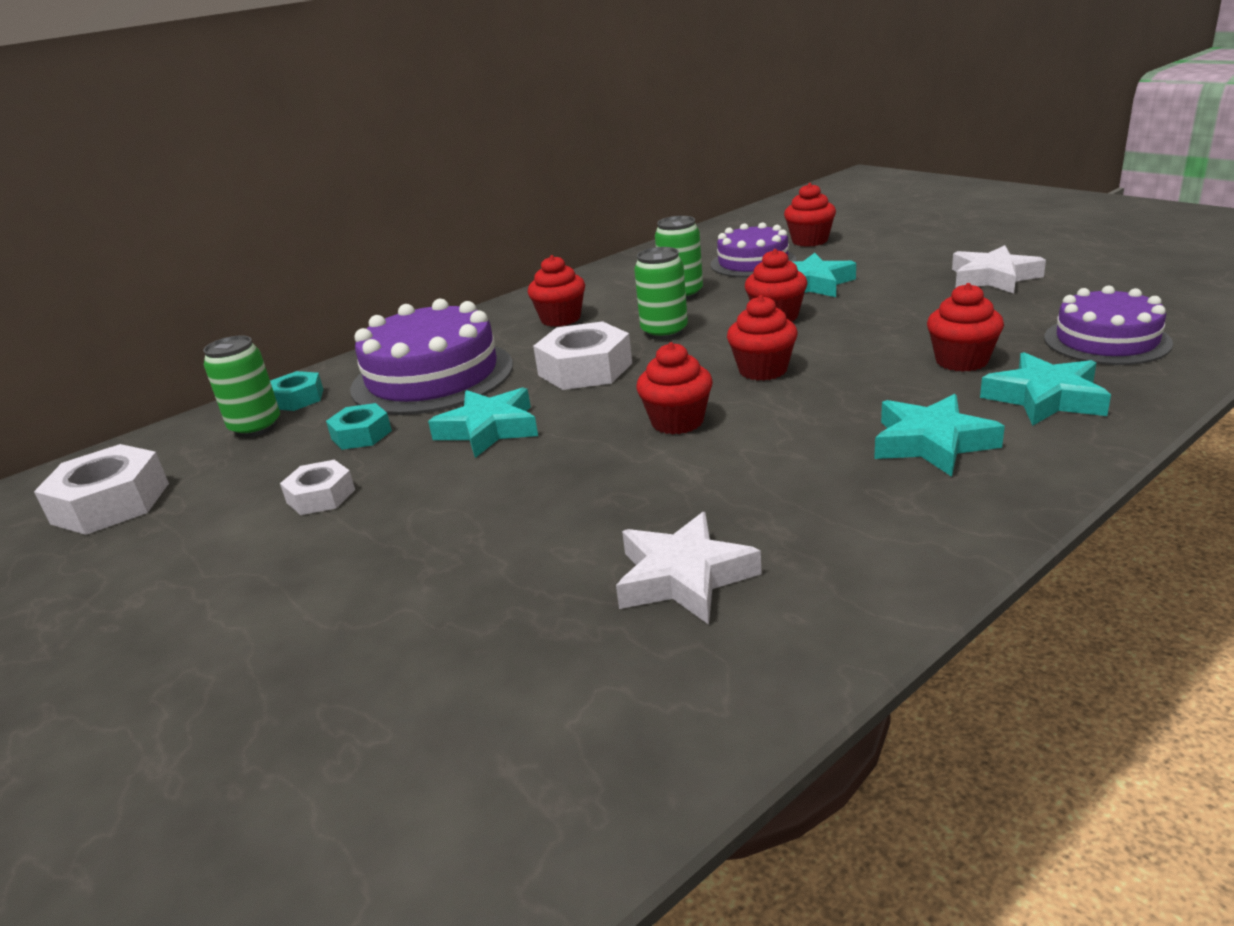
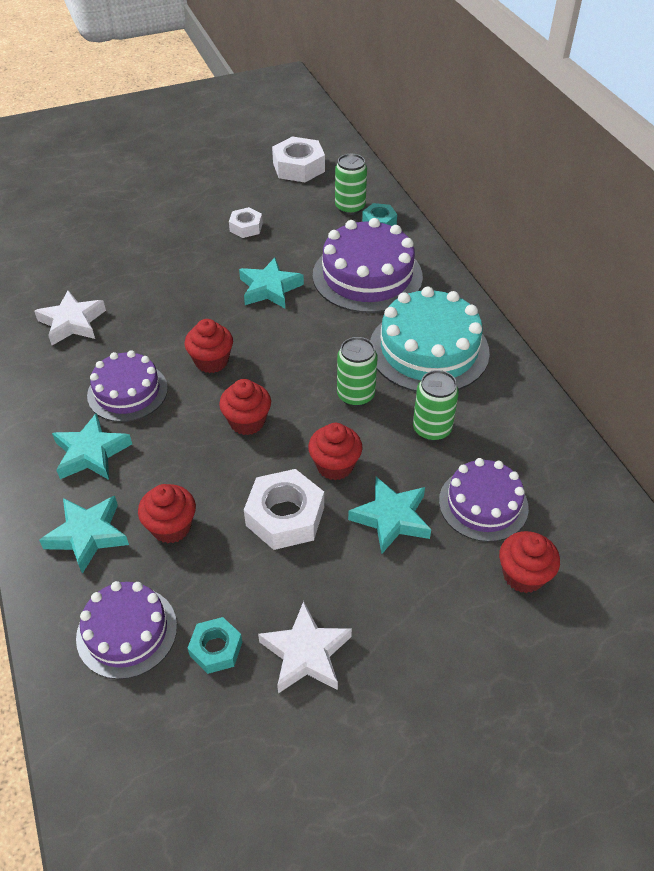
camera: 105 degrees right, 20 degrees up
(361, 435) = (305, 243): turquoise nut -> turquoise nut (216, 649)
(561, 319) = (428, 350): red cupcake -> turquoise cake
(585, 369) = (322, 342): white nut -> white nut (285, 516)
(795, 460) = (127, 392): none -> purple cake

